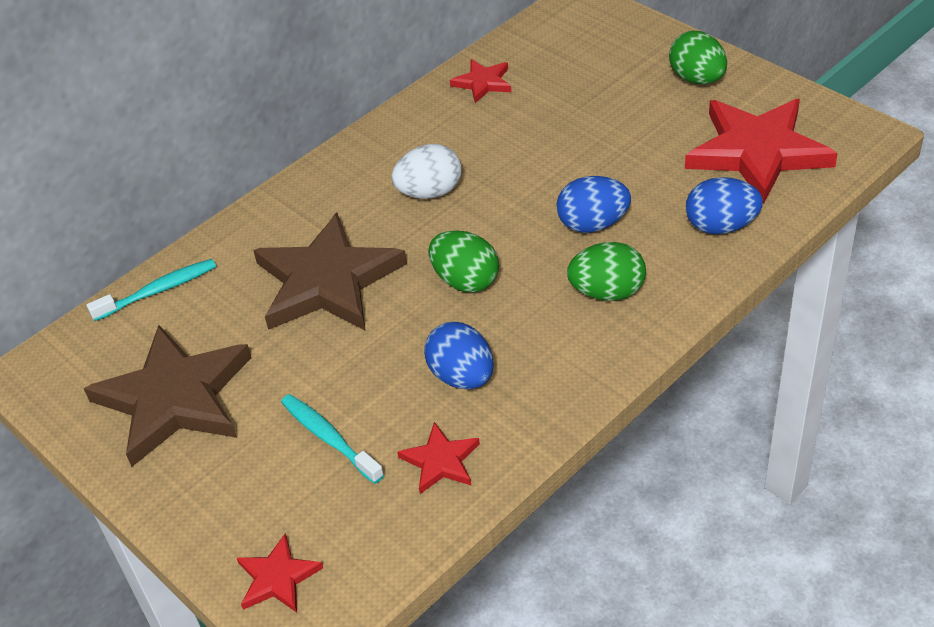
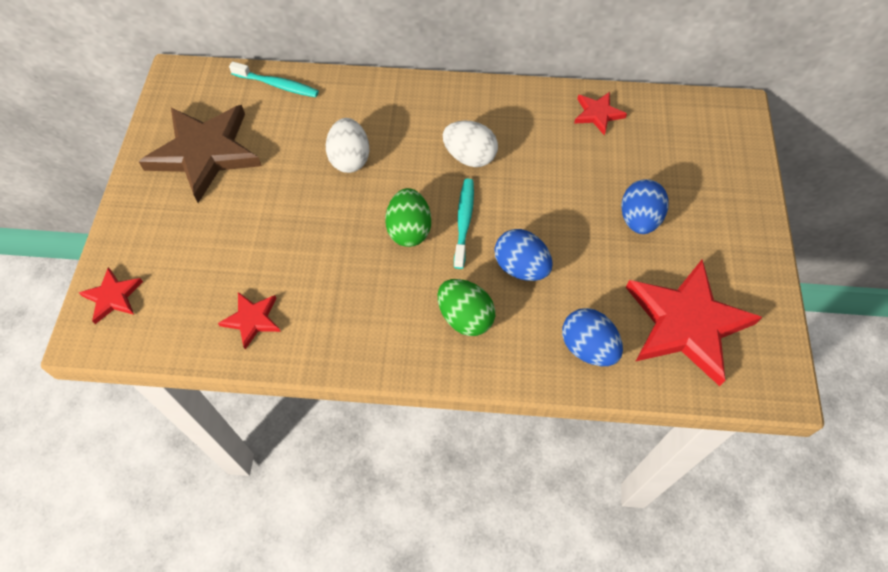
camera: 45 degrees right, 15 degrees up
(327, 281) = (350, 159): brown star -> white egg
(329, 438) = (229, 248): turquoise toothbrush -> turquoise toothbrush (464, 221)
(462, 376) = (327, 284): blue egg -> blue egg (639, 219)
(697, 79) = (727, 235): green egg -> none

